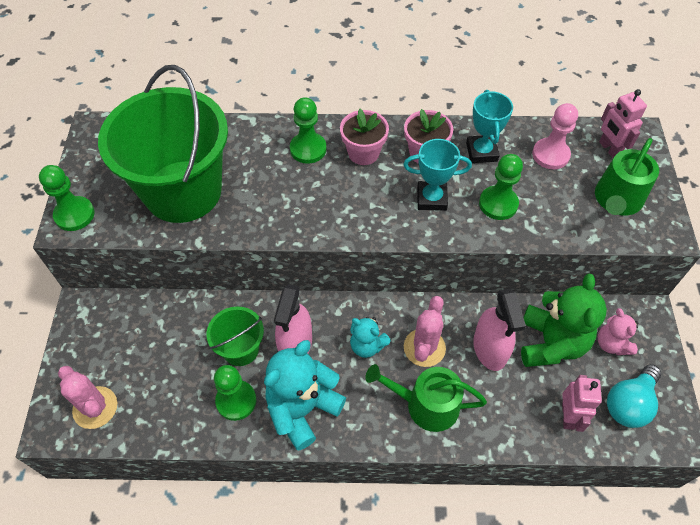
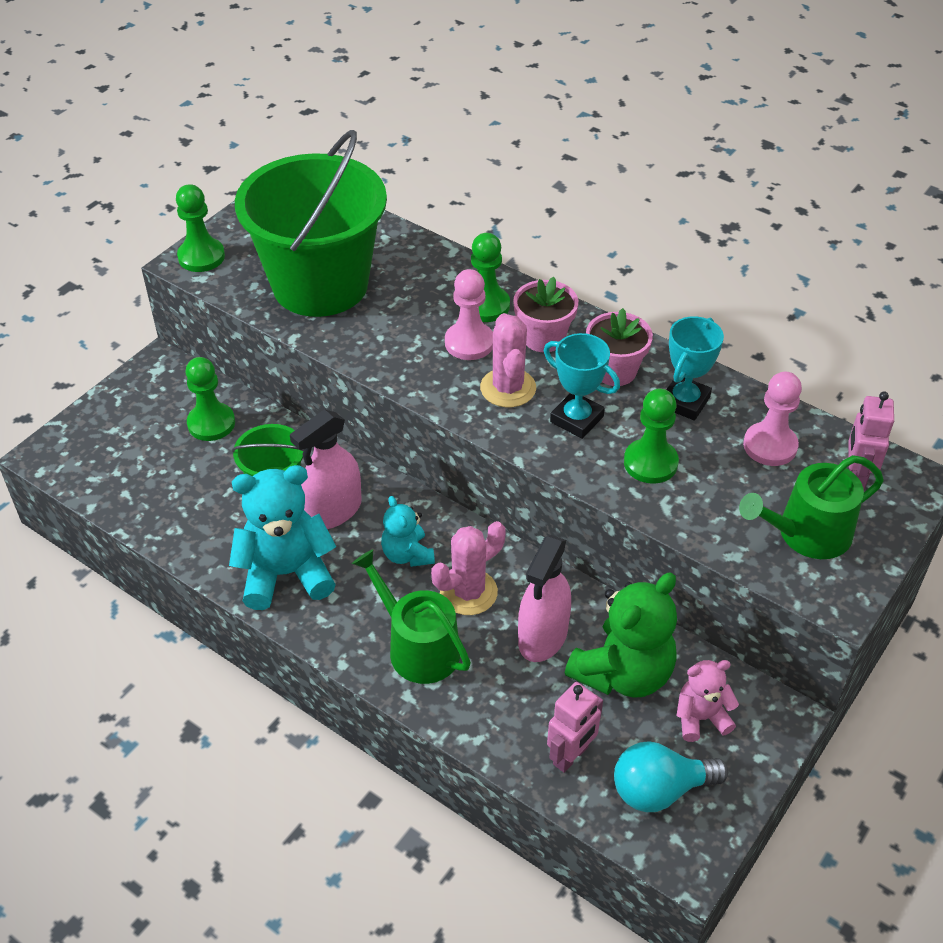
camera: 35 degrees right, 10 degrees down
(95, 407) = (97, 459): pink cactus -> pink cactus (508, 388)
(236, 401) = (228, 528): green pawn -> green pawn (211, 423)
(320, 181) = (469, 343): none -> pink pawn
(612, 344) = (701, 718): pink teddy bear -> pink teddy bear turned 60 degrees clockwise

